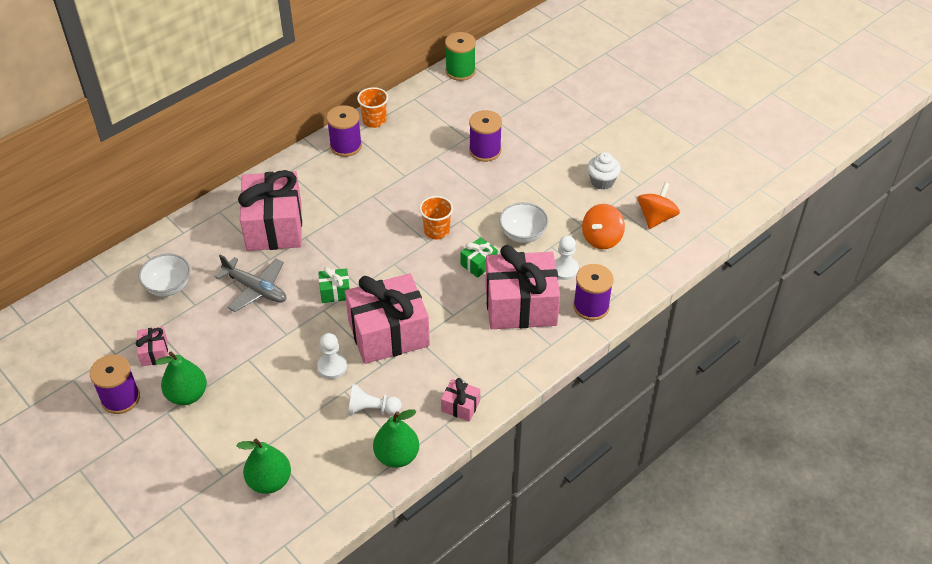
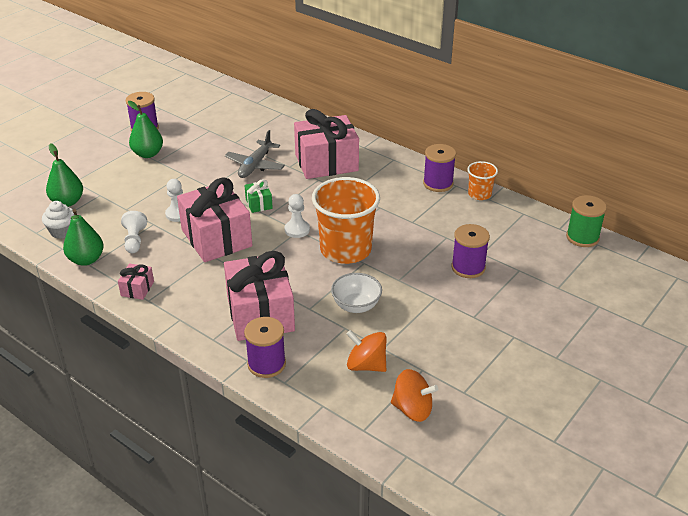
camera: 80 degrees right, 10 degrees down
(154, 352) = (186, 134): pink gift -> none
(168, 287) = (251, 128): white bowl -> none
(436, 231) = (345, 249): orange cup -> orange cup, size x2.04
(478, 264) = (309, 280): green gift -> none
(564, 269) = (314, 340): white pawn -> white pawn (297, 230)
(602, 181) = (455, 359): white cupcake -> white cupcake (62, 232)

